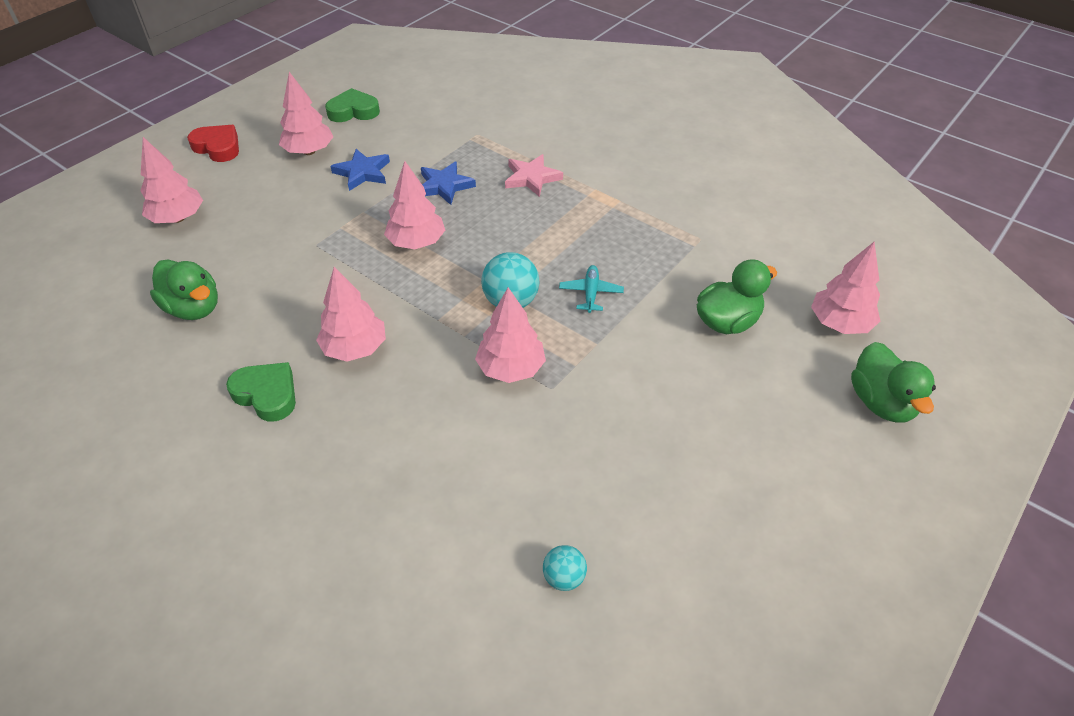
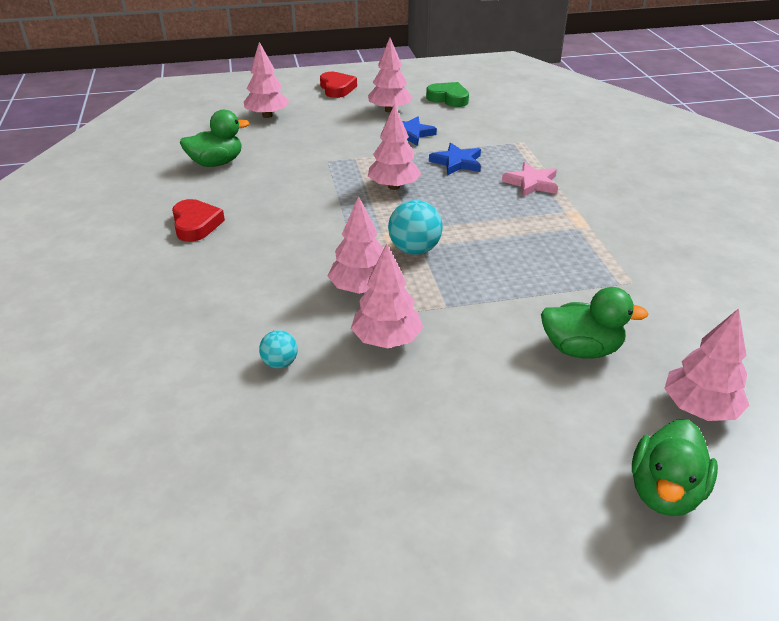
camera: 40 degrees right, 10 degrees down
(194, 308) = (216, 163): green duck -> green duck turned 105 degrees counterclockwise
(267, 394) = (196, 224): green heart -> red heart
(355, 348) = (276, 226): pink tree -> pink tree (386, 340)
(564, 577) = (228, 432): turquoise ball -> turquoise ball (280, 363)
(591, 293) = (484, 273): turquoise plane -> none

